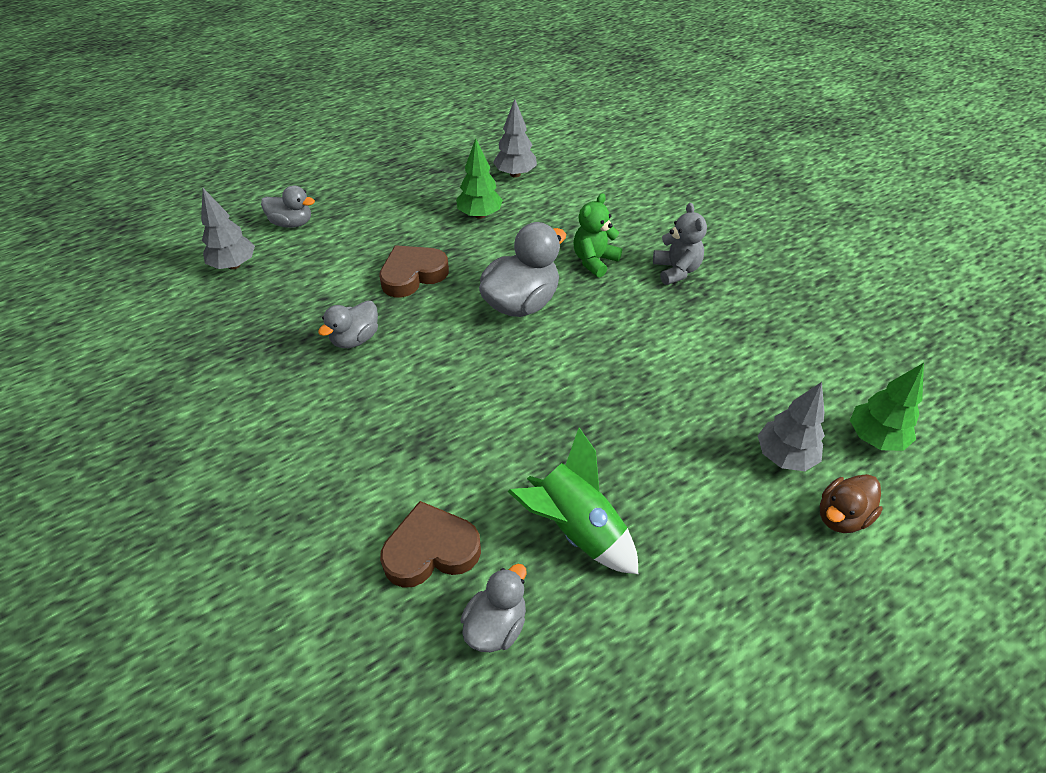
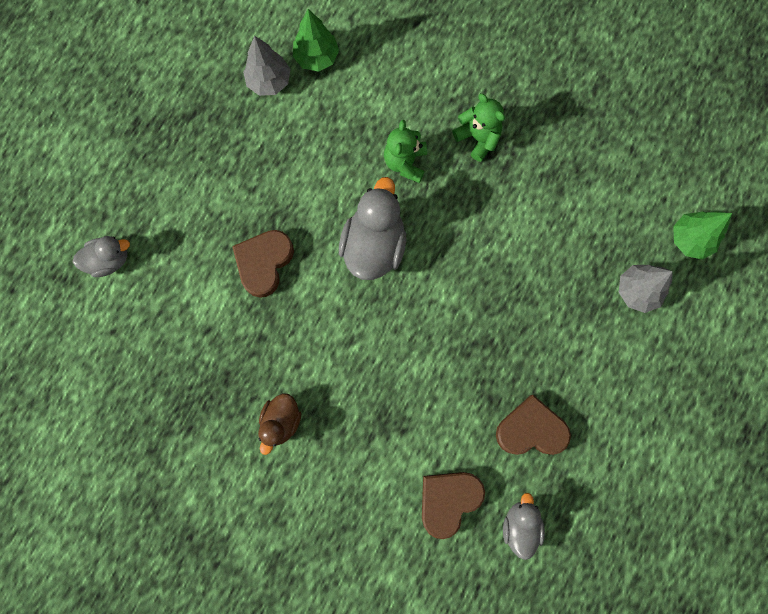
camera: 30 degrees left, 30 degrees up
(234, 265) = (99, 338): grey tree -> none
(355, 339) = (267, 357): grey duck -> none
(480, 215) = (272, 156): green tree -> green tree (316, 57)
(576, 528) = (531, 429): green rocket -> brown heart
(676, 270) = (478, 138): grey teddy bear -> green teddy bear
(841, 516) = (691, 321): brown duck -> brown duck (281, 421)

